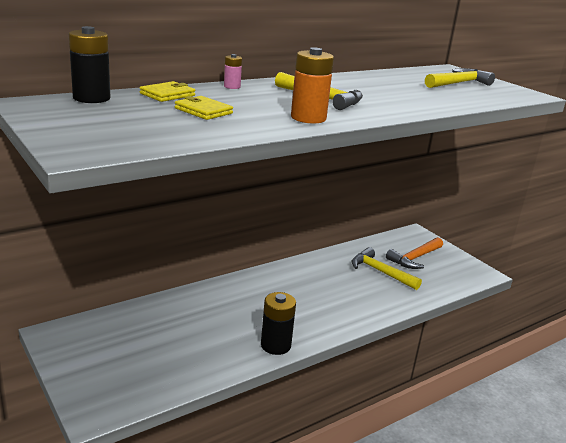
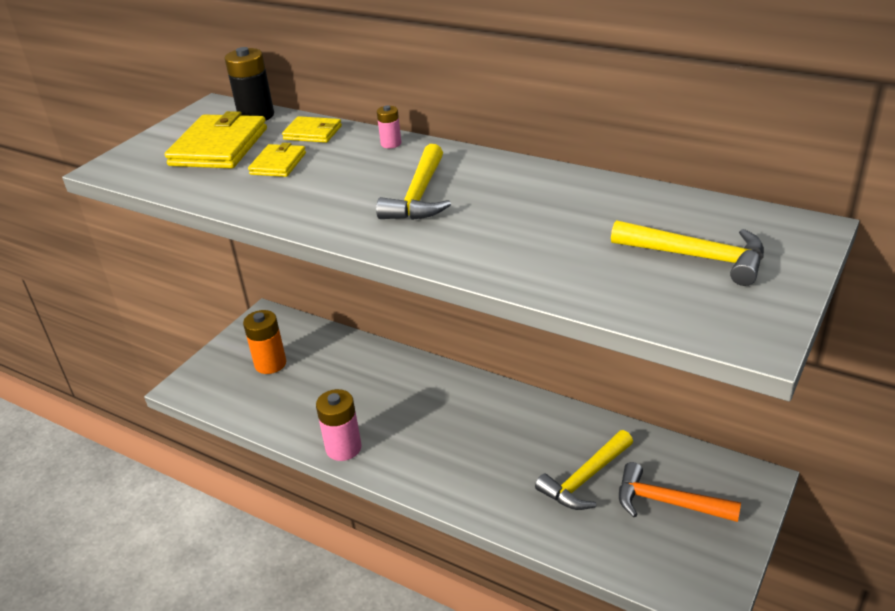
camera: 70 degrees right, 10 degrees up
(128, 117) = (219, 147): none -> yellow wallet
(275, 345) = (343, 448): black battery -> pink battery
(308, 118) = (322, 213): orange battery -> orange battery (270, 364)
(380, 272) = (585, 479): yellow hammer -> yellow hammer turned 150 degrees counterclockwise

